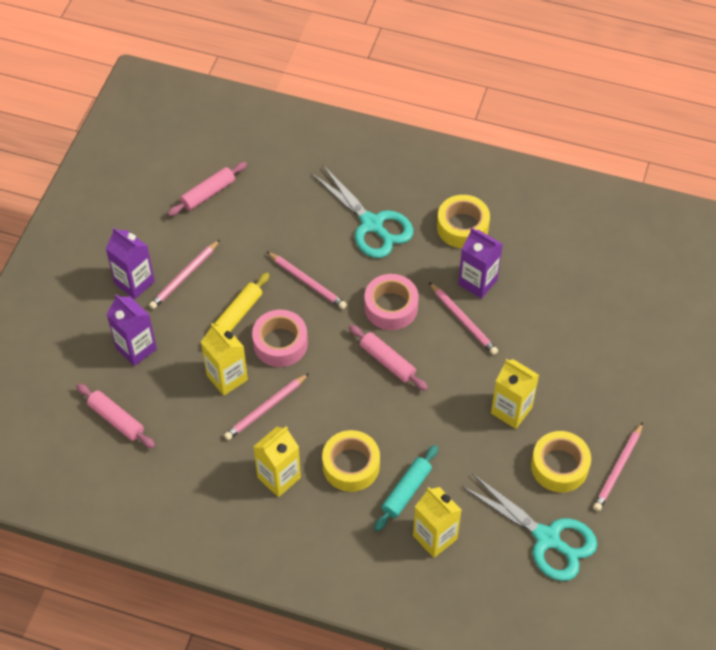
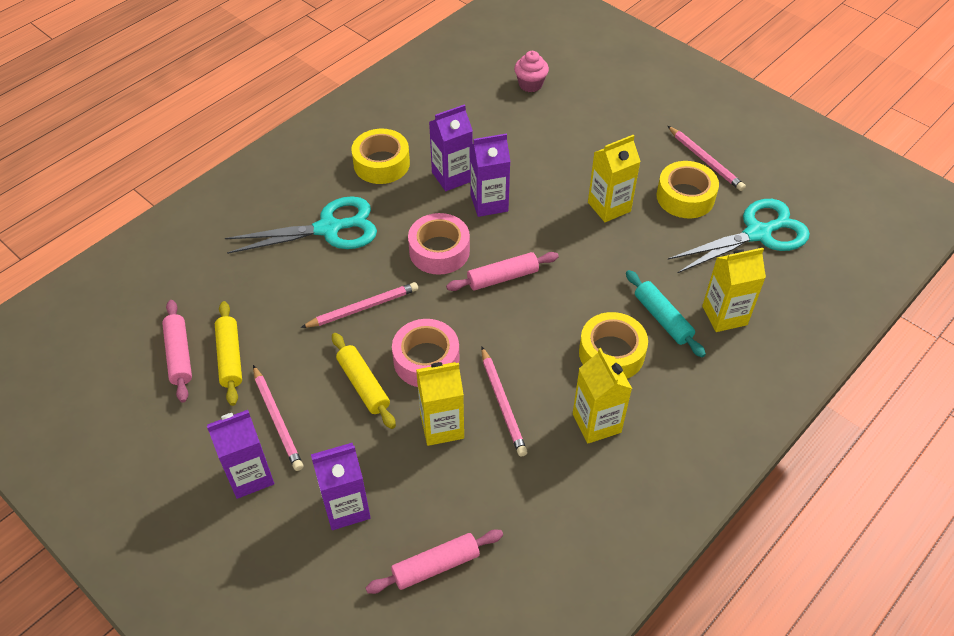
camera: 65 degrees left, 5 degrees down
(221, 223) = (230, 357): none -> yellow rolling pin
(463, 320) = (489, 203): pink pencil -> purple carton
(631, 294) = (530, 84): none -> pink cupcake

